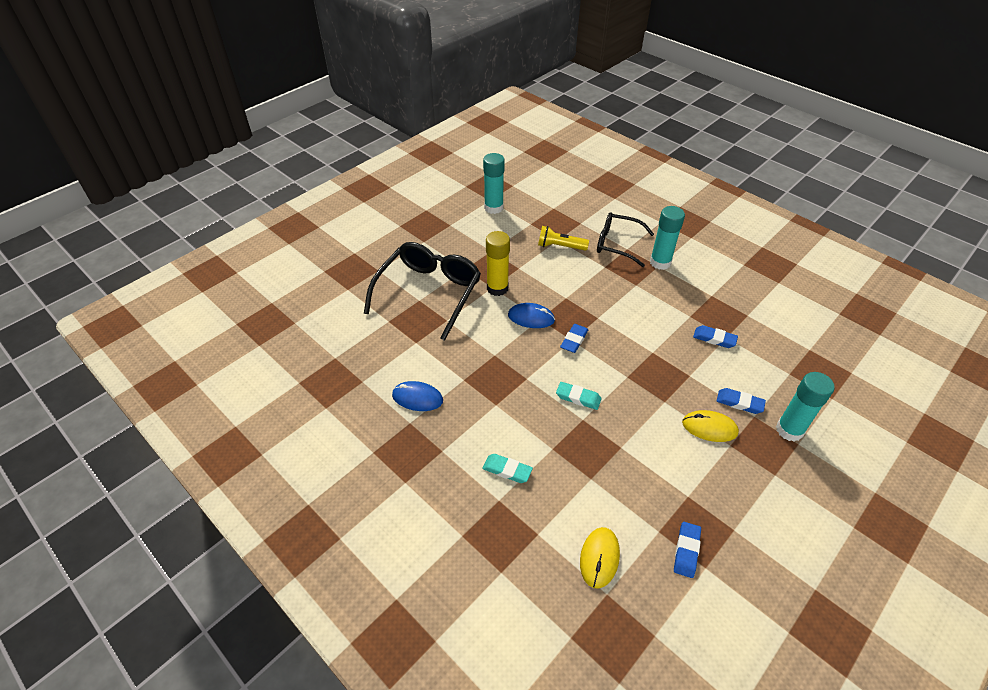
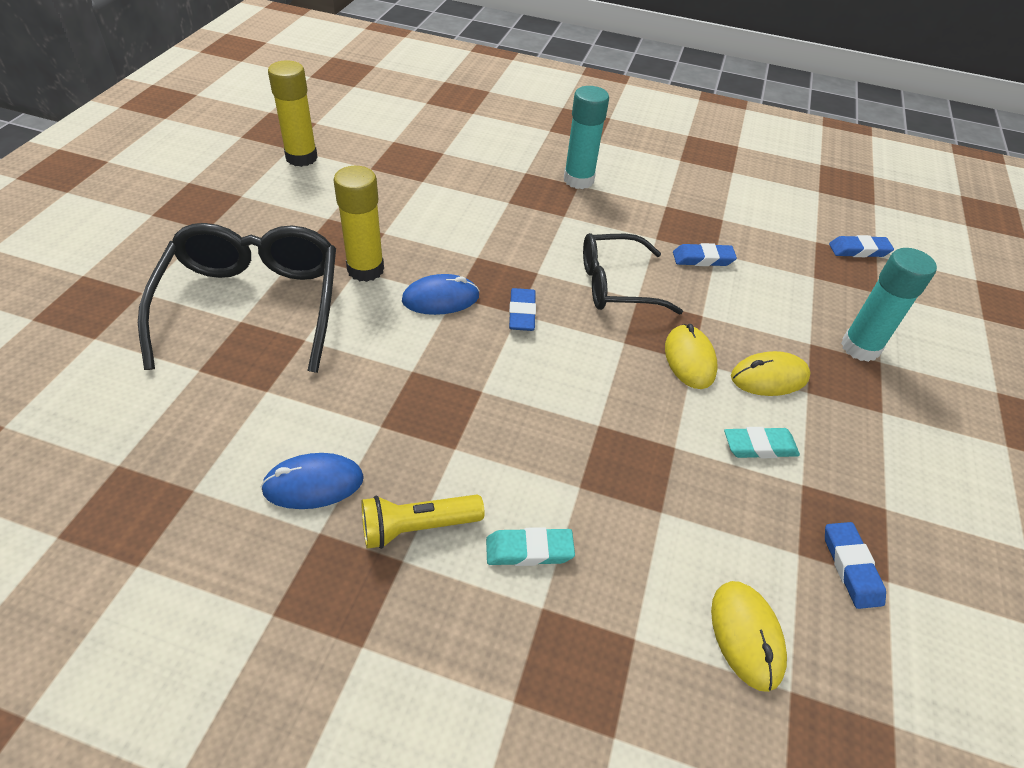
camera: 30 degrees left, 0 degrees up
(493, 208) = (301, 158): turquoise glue stick -> yellow glue stick
(560, 246) = (430, 189): yellow flashlight -> yellow flashlight (417, 527)
(578, 398) = (574, 395): turquoise eraser -> turquoise eraser (759, 446)
(617, 244) = (509, 169): black glasses -> black glasses (616, 285)
(663, 400) = (689, 359): none -> yellow mouse
(739, 403) = (783, 332): blue eraser -> blue eraser (859, 250)

